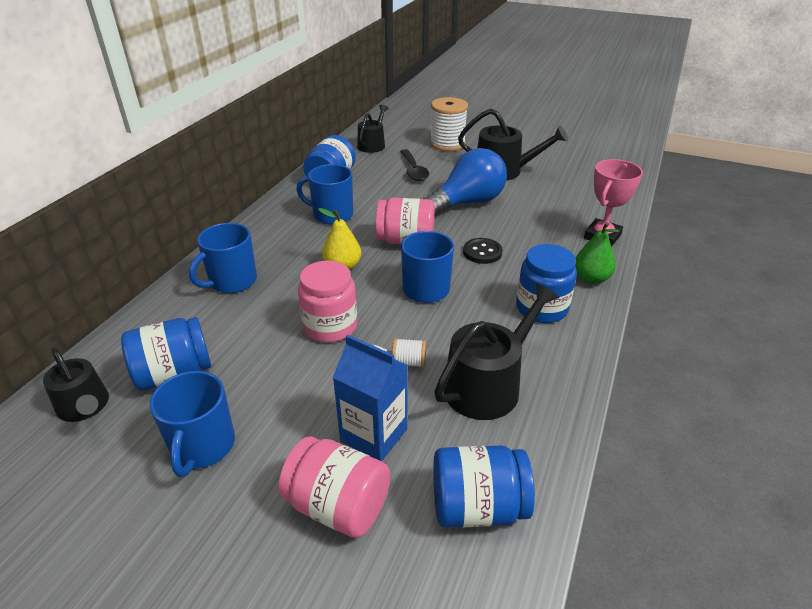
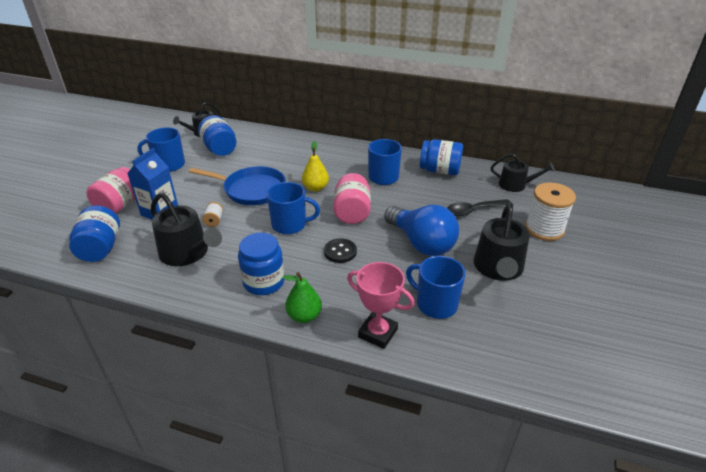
camera: 85 degrees right, 0 degrees up
(232, 281) = (298, 151): blue mug -> blue mug (435, 304)
(330, 326) = (252, 189): pink jar -> blue pan

